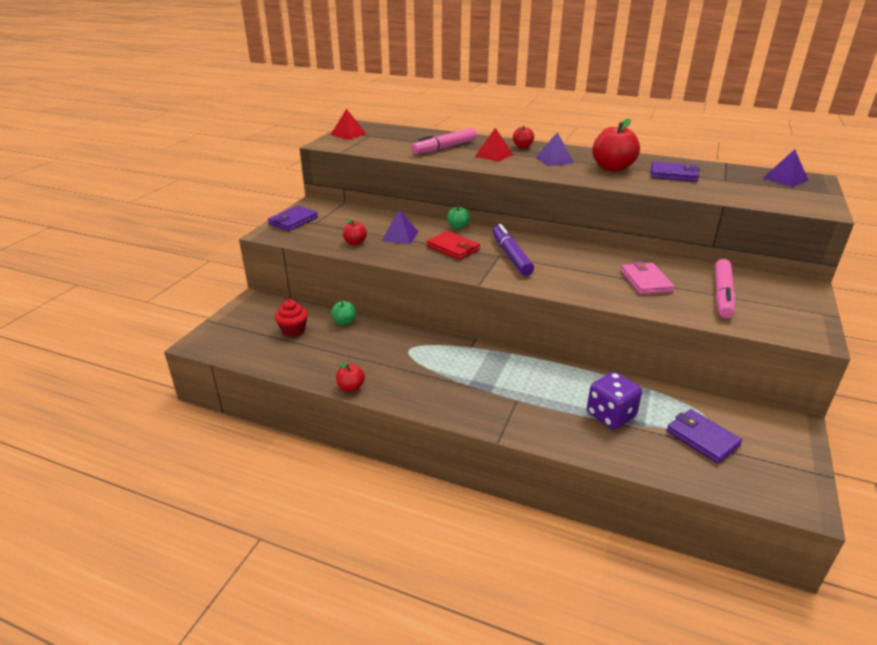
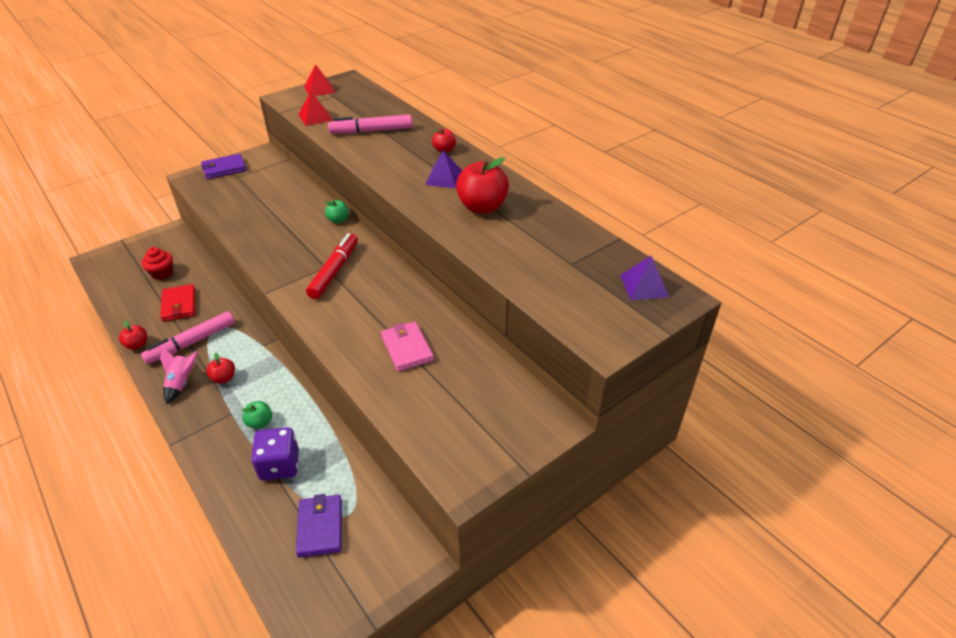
camera: 30 degrees right, 10 degrees up
(344, 322) = (204, 279): green apple -> green apple (260, 422)
(355, 242) = (237, 209): red apple -> red apple (224, 378)
(400, 236) = (278, 214): purple pyramid -> none
(439, 397) = (182, 383): none -> pink rocket
(453, 248) = (301, 244): red wallet -> red wallet (179, 305)
(493, 155) = (399, 154): red pyramid -> red pyramid (315, 117)
(511, 256) = (334, 271): purple marker -> red marker
(645, 281) = (407, 348): pink wallet -> pink wallet turned 45 degrees counterclockwise
(673, 174) = (529, 237): purple wallet -> none
(722, 295) = (453, 395): pink marker -> pink marker (191, 343)

